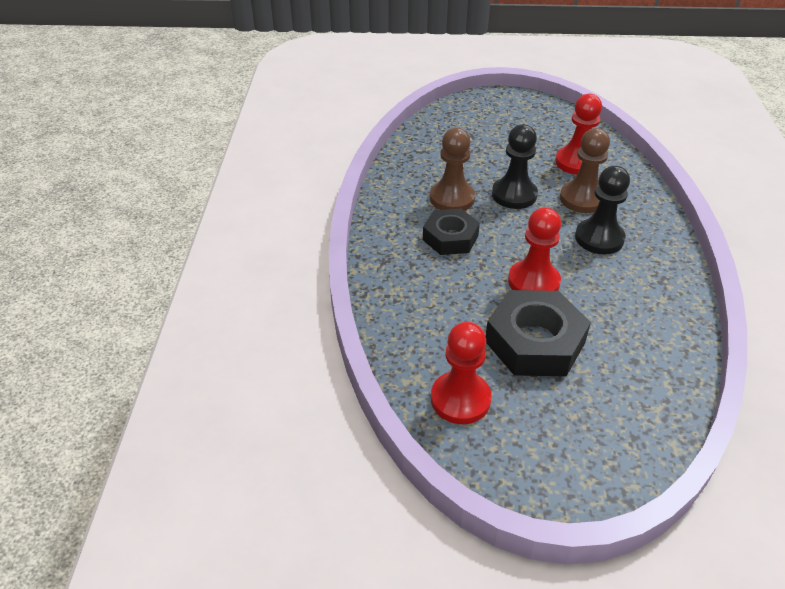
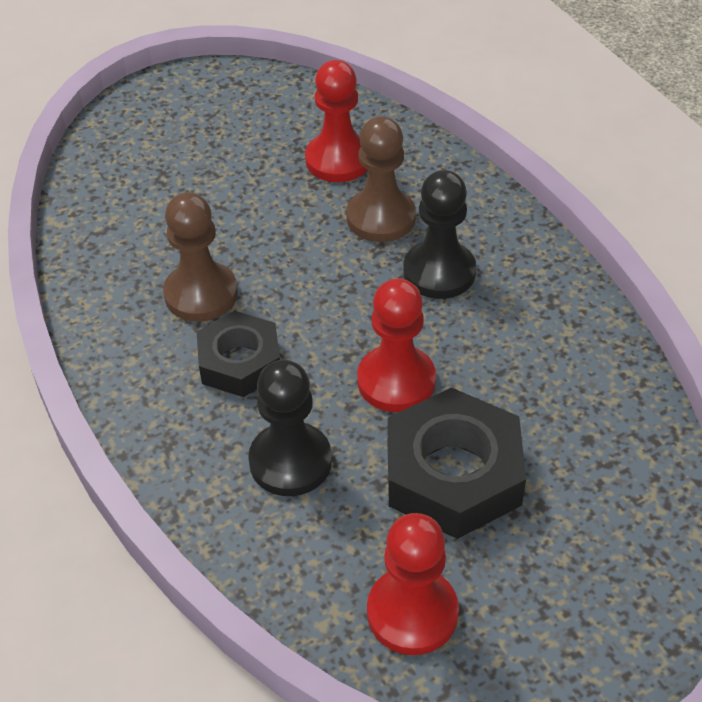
camera: 30 degrees left, 5 degrees up
(514, 195) = (285, 250): black pawn -> black pawn (290, 461)

